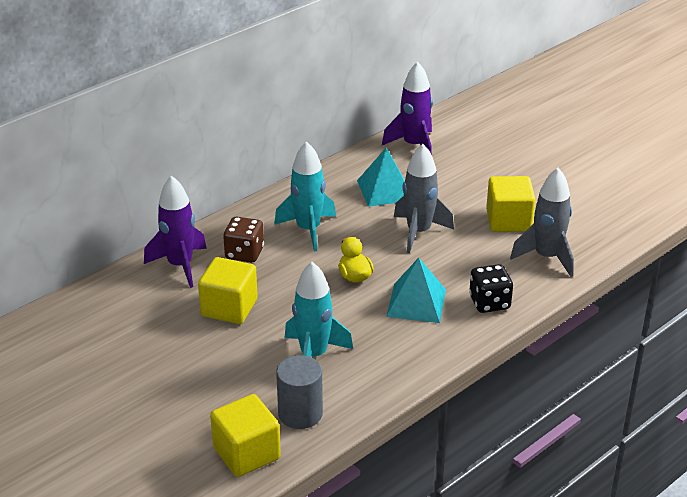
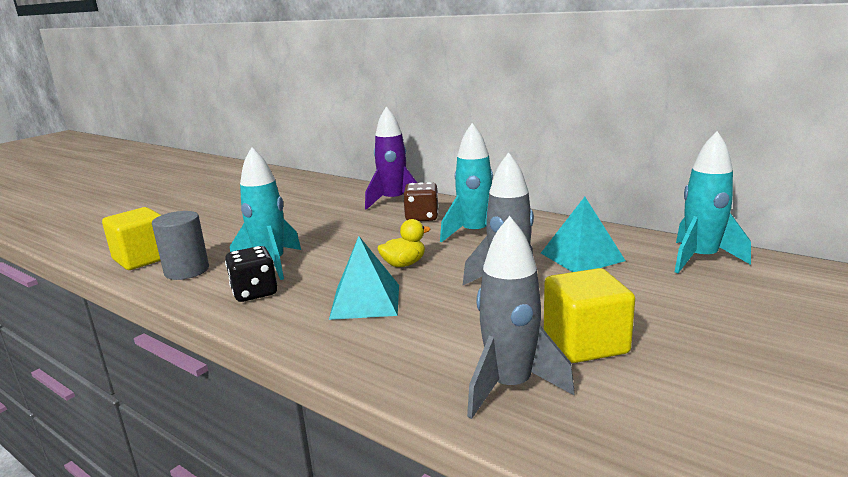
camera: 80 degrees right, 15 degrees down
(229, 308) = (339, 224): yellow cube -> none
(414, 145) = (700, 259): purple rocket -> turquoise rocket
(489, 302) = (377, 348): black dice -> black dice (254, 292)

